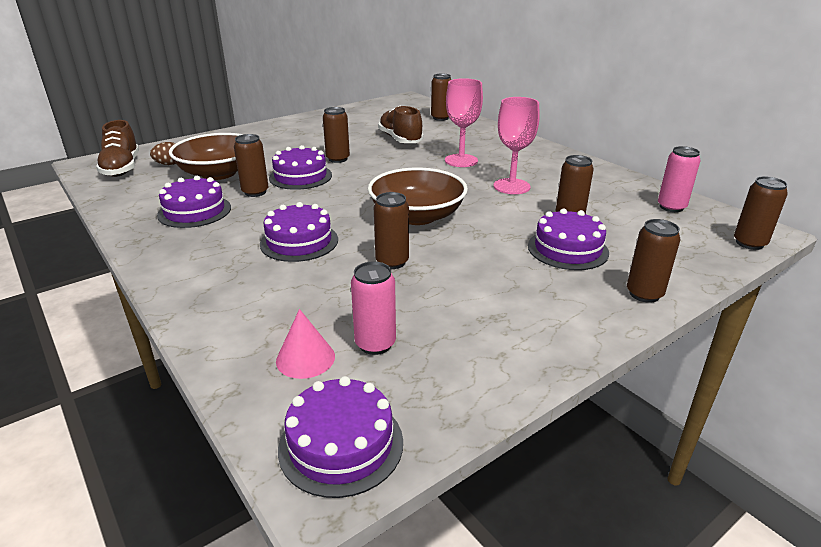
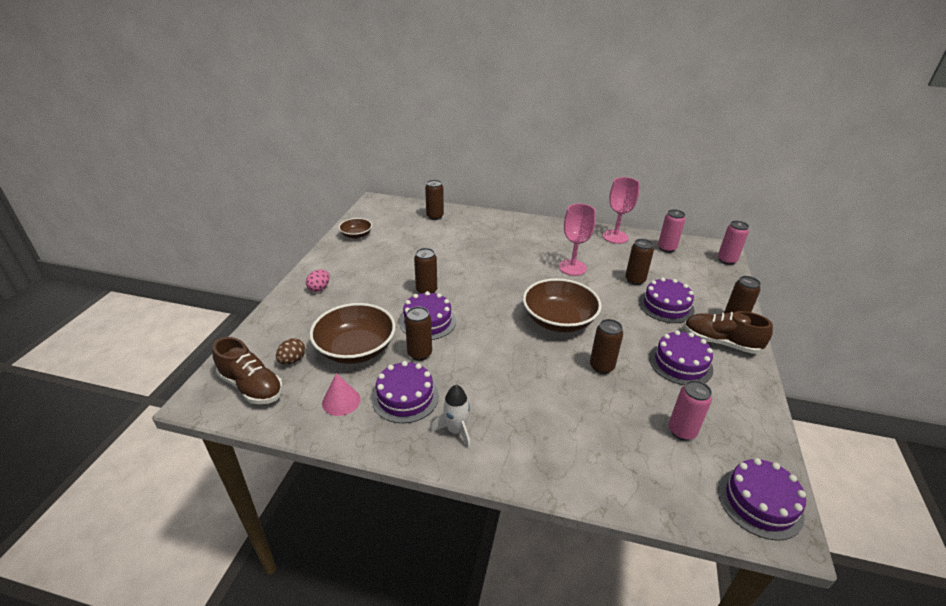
camera: 40 degrees left, 5 degrees up
(187, 245) = (456, 430): none -> white rocket
(263, 134) = (319, 288): none -> pink egg
(299, 241) = (525, 382): purple cake -> purple cake (680, 363)
(305, 358) = (667, 465): pink cone -> pink cone (341, 401)
(350, 113) = (356, 235): none -> brown bowl
(400, 139) = (440, 251): brown shoe -> brown shoe (720, 342)
(461, 160) = (511, 256): pink goblet -> pink goblet (615, 237)
(749, 243) = (726, 260): brown can -> pink can

